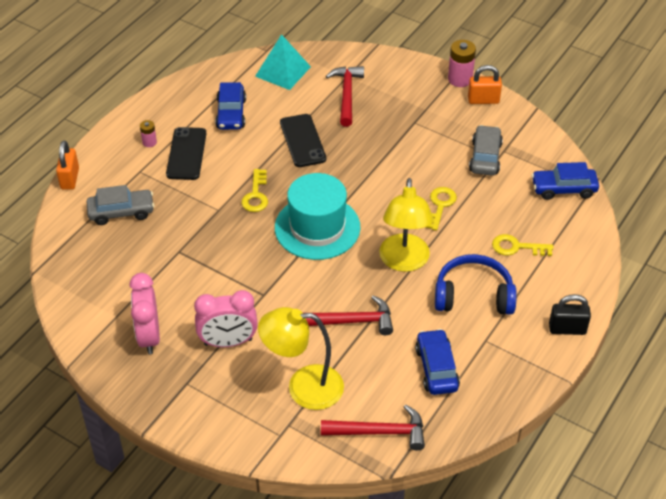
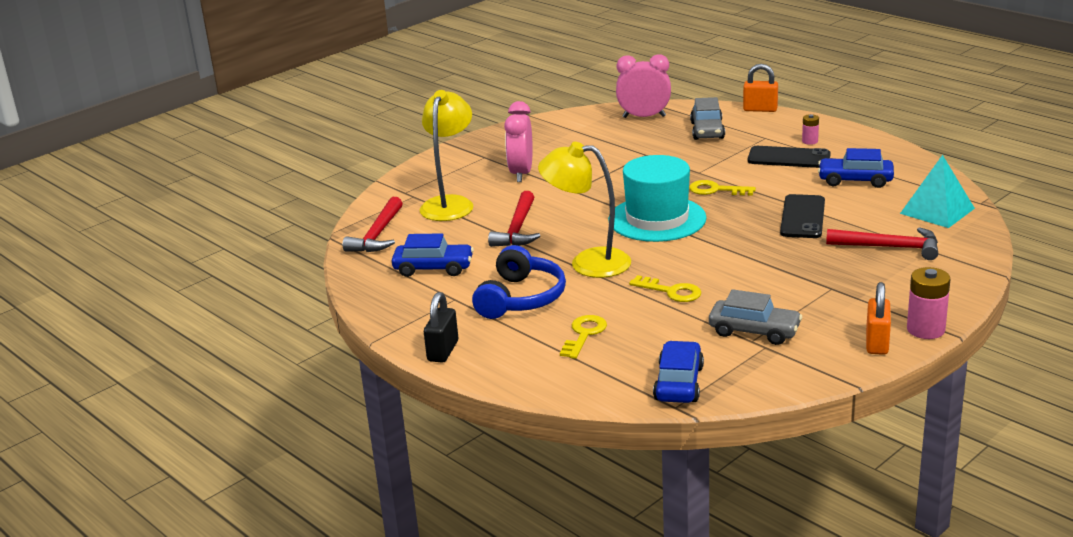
camera: 105 degrees right, 20 degrees down
(149, 336) = (545, 142): pink clock -> pink clock (644, 117)
(302, 141) = (802, 217): black phone -> black phone turned 75 degrees counterclockwise

